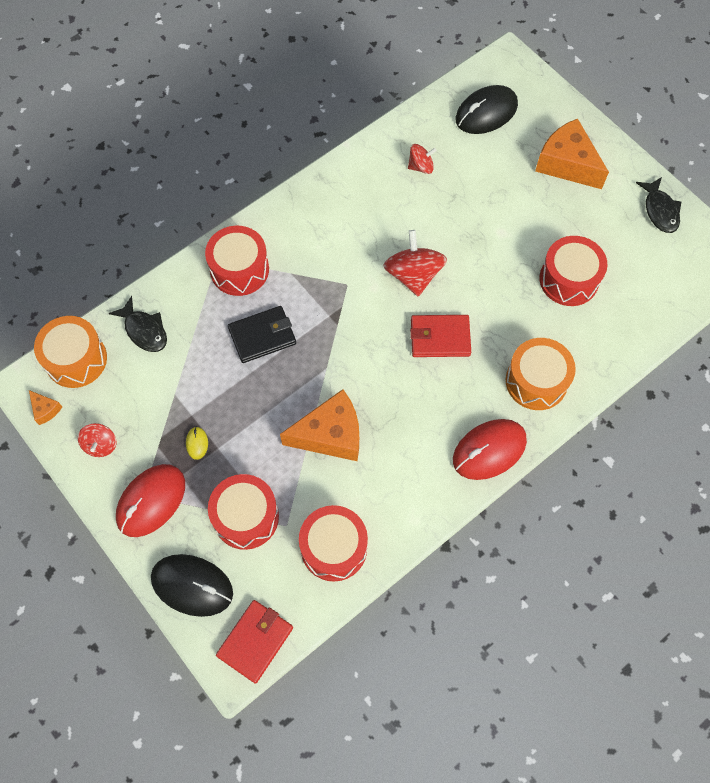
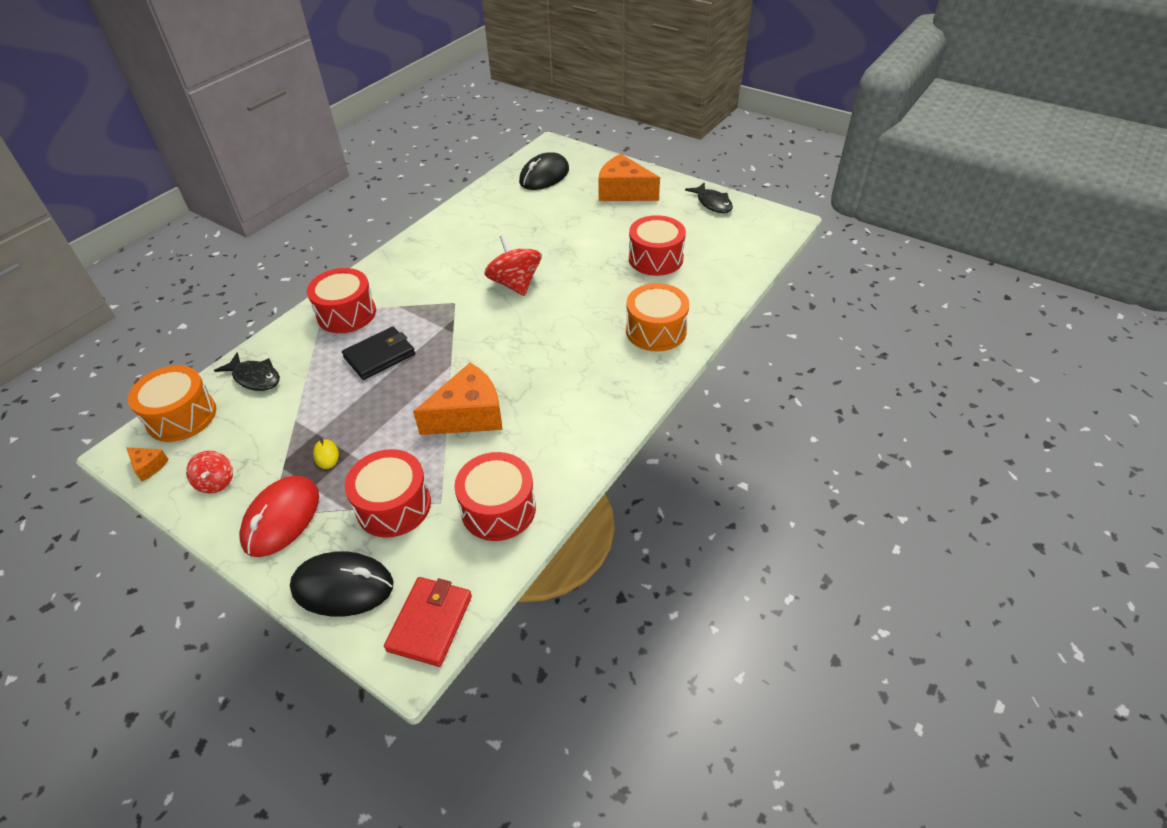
camera: 15 degrees left, 20 degrees down
(421, 166) = (499, 216): red spinning top -> none
(440, 338) = (554, 320): red wallet -> none
(489, 450) = (632, 390): red mouse -> none

